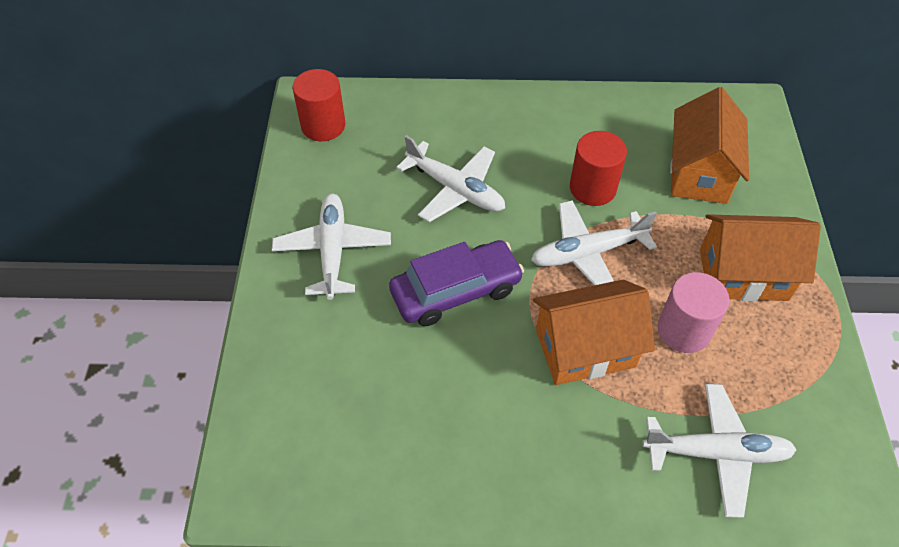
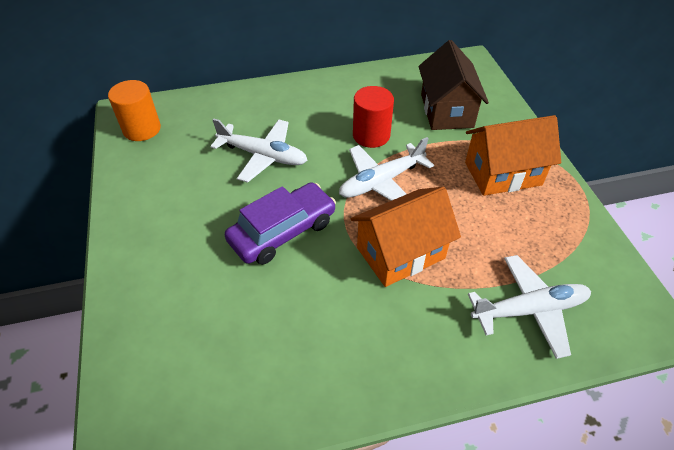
camera: 15 degrees left, 5 degrees down
(323, 126) = (142, 129): red cylinder -> orange cylinder
(333, 250) = (169, 221): white plane -> none
(683, 330) = (472, 223): pink cylinder -> none
(699, 172) = (446, 110): orange house -> brown house

